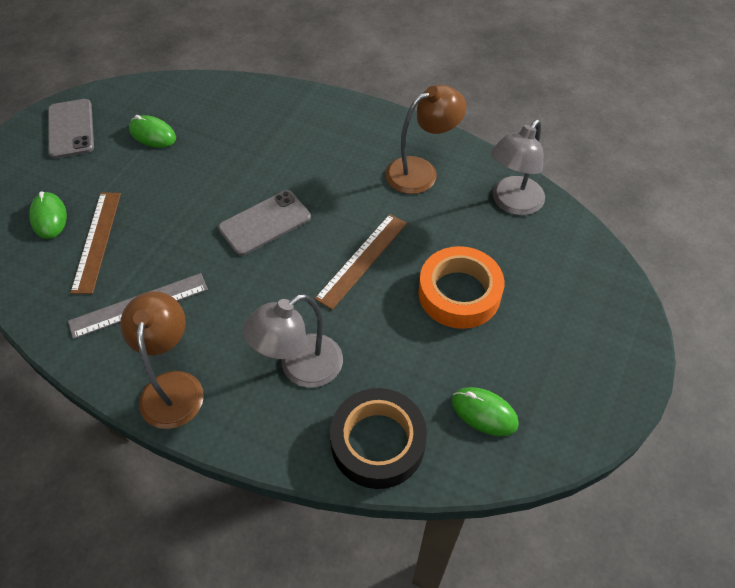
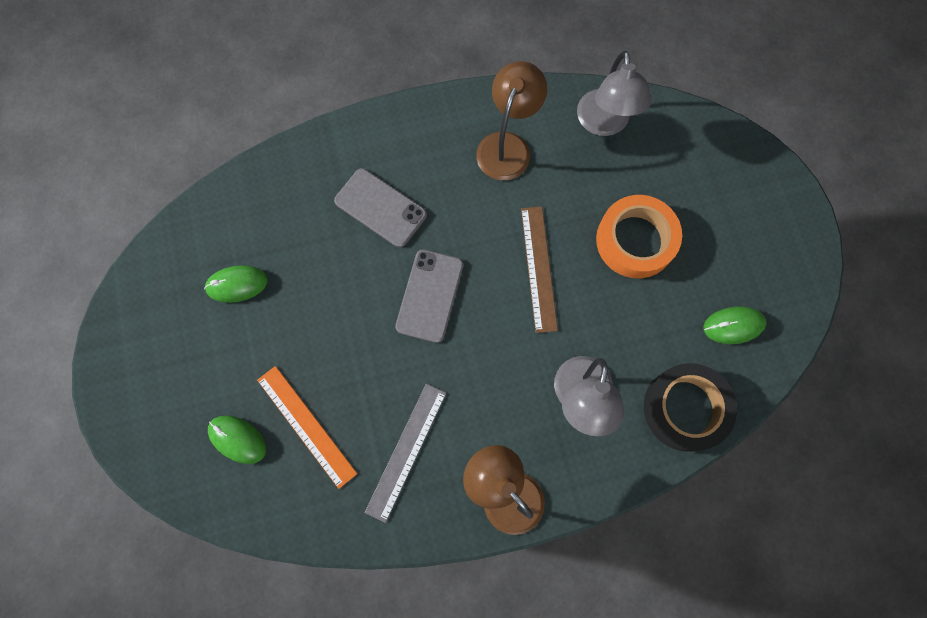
camera: 40 degrees left, 20 degrees up
(71, 129) = (150, 338): grey phone -> grey phone (380, 208)
(97, 241) = (306, 426): brown ruler -> orange ruler

